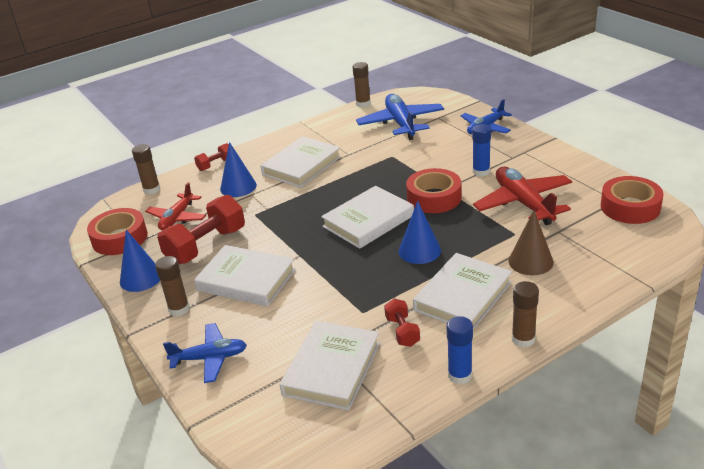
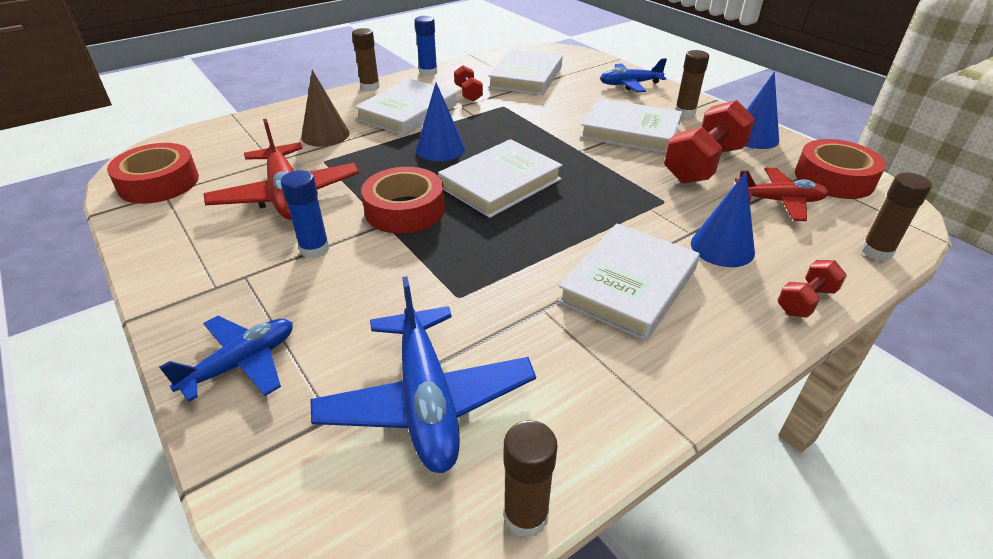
camera: 175 degrees right, 5 degrees up
(177, 218) = (779, 201): red plane -> red plane turned 75 degrees clockwise

